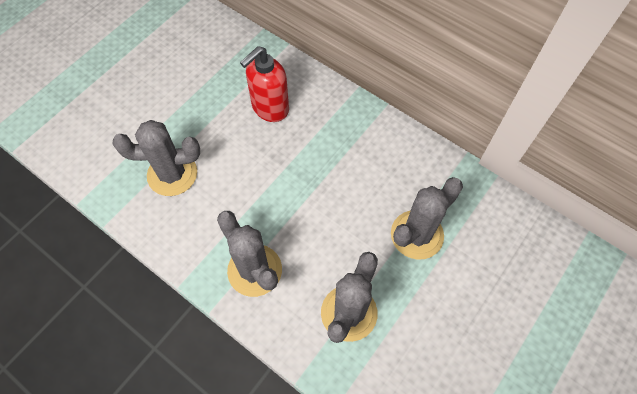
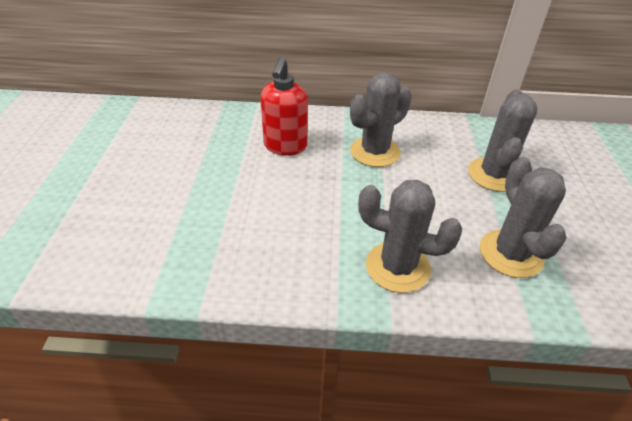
camera: 35 degrees left, 20 degrees down
(172, 174) = (237, 232): grey cactus -> grey cactus (375, 152)

